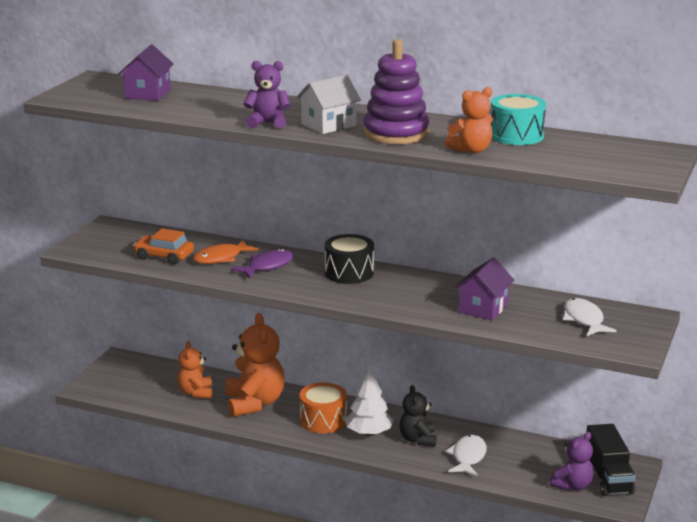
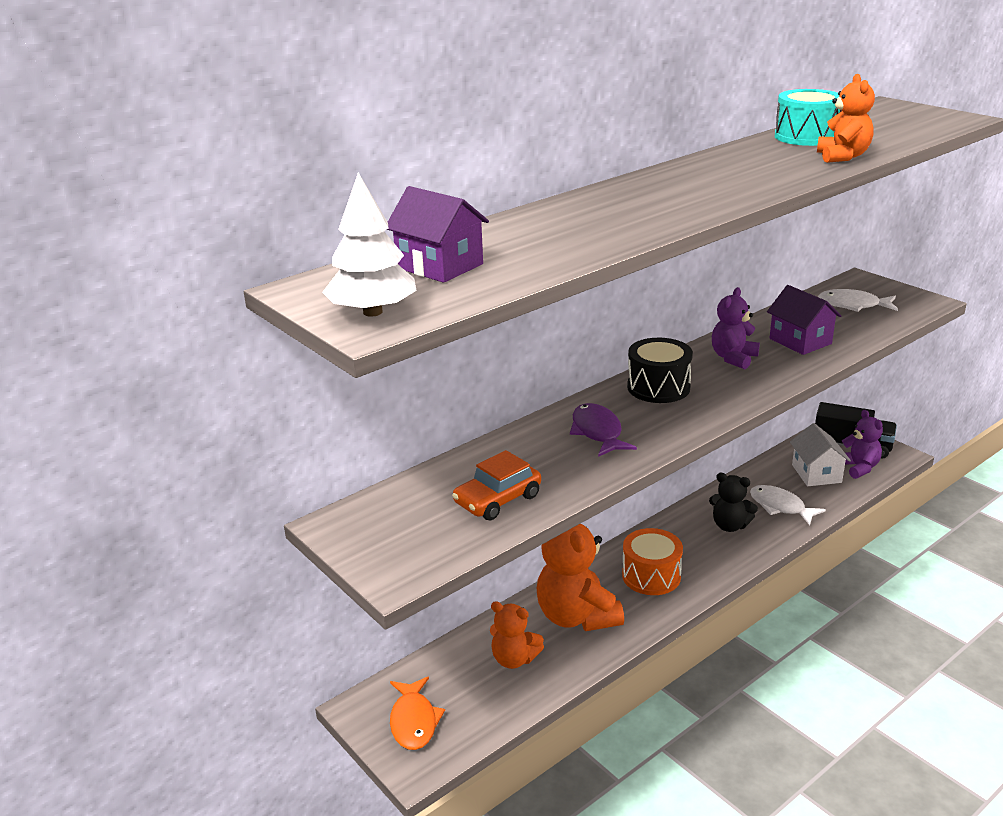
camera: 60 degrees left, 5 degrees up
(221, 258) = (543, 458): orange fish -> orange fish (414, 721)
(254, 403) = (576, 616): orange teddy bear -> orange teddy bear turned 135 degrees counterclockwise
(268, 123) = (659, 220): purple teddy bear -> purple teddy bear (733, 358)
(328, 125) = (697, 195): white house -> white house (816, 473)
(369, 432) = (697, 552): white tree -> white tree (372, 312)
(396, 133) = (759, 174): purple stacking toy -> none

